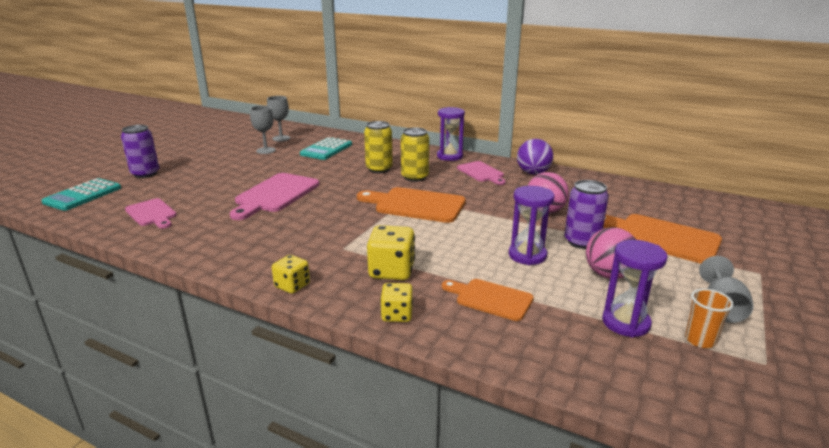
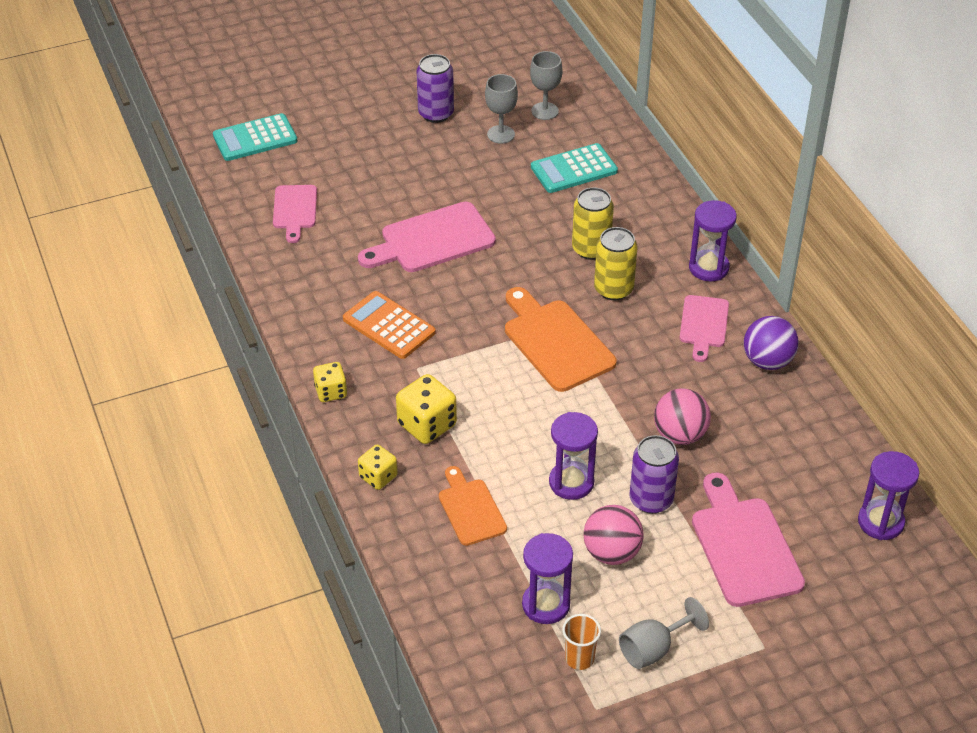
camera: 40 degrees right, 20 degrees up
(145, 173) = (337, 122): purple can -> purple can (436, 113)
(294, 237) = (388, 326): none -> orange calculator
(660, 237) = (744, 546): orange cutting board -> pink cutting board
(689, 201) = (880, 522): none -> purple hourglass

